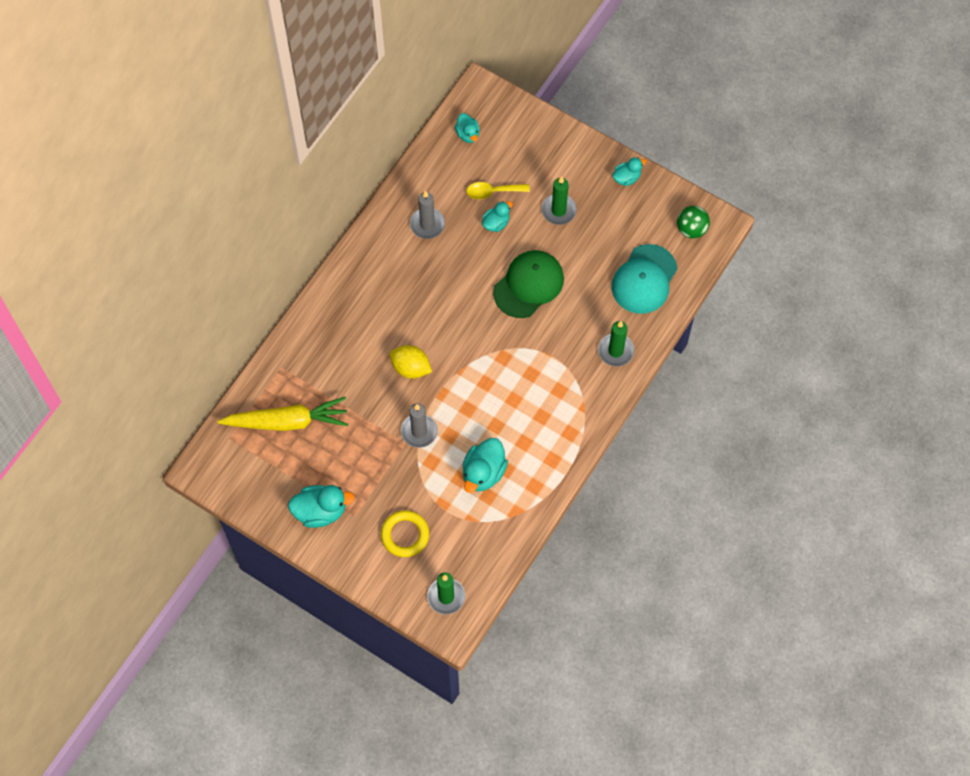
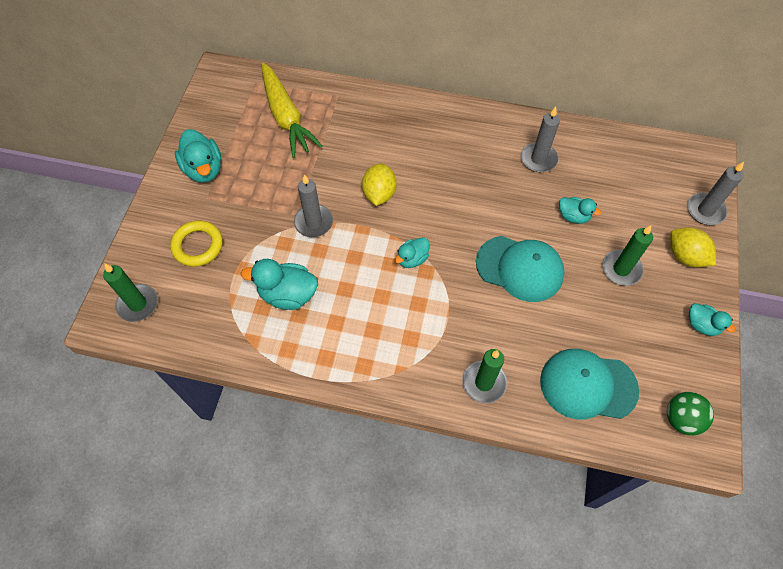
camera: 70 degrees right, 5 degrees down
(468, 134) = (655, 161): turquoise duck -> turquoise duck (412, 259)
(492, 192) = (606, 202): yellow spoon -> none
(528, 285) = (520, 268): green cap -> turquoise cap
(530, 122) = (705, 210): none -> grey candle
(565, 158) = (685, 256): none -> yellow lemon

